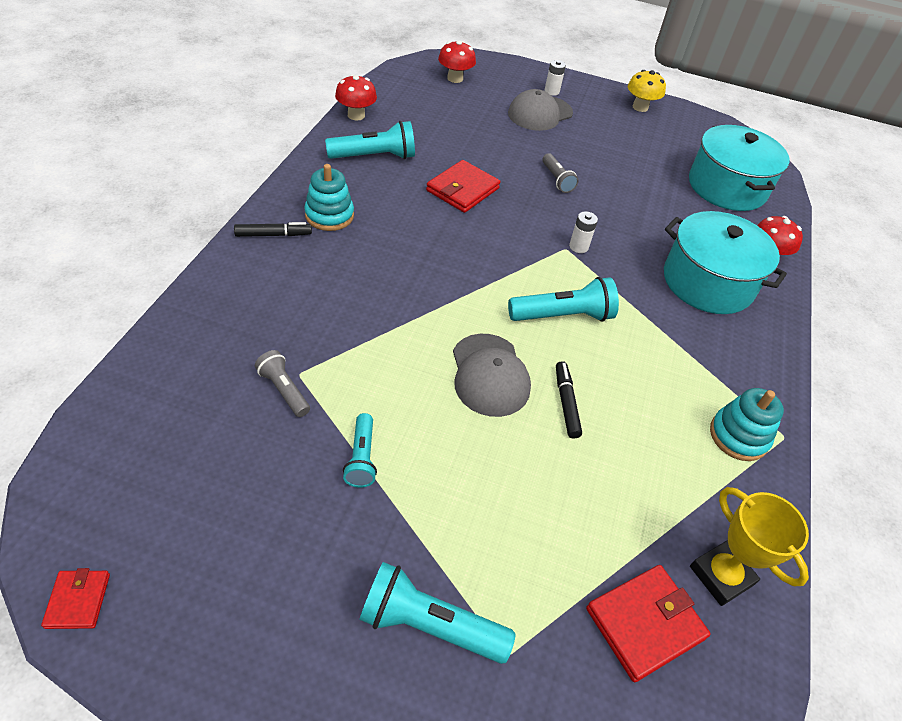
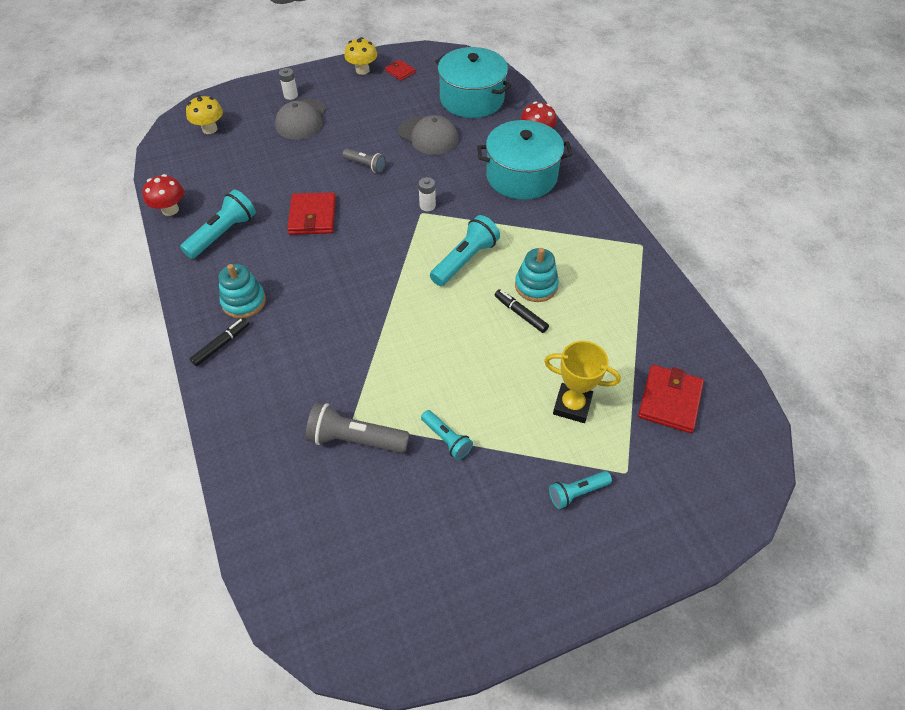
camera: 35 degrees left, 5 degrees up
(78, 600) = (384, 655): red wallet -> red wallet (400, 72)
(283, 390) = (355, 439): grey flashlight -> grey flashlight, size x1.65
(429, 625) = (577, 493): turquoise flashlight -> turquoise flashlight, size x0.61
(455, 78) = (210, 129): red mushroom -> yellow mushroom
(489, 375) = (463, 331): grey cap -> grey cap (428, 136)
(721, 575) = (679, 346): yellow trophy -> yellow trophy (572, 405)
(738, 436) = (621, 262): turquoise stacking toy -> turquoise stacking toy (536, 286)

